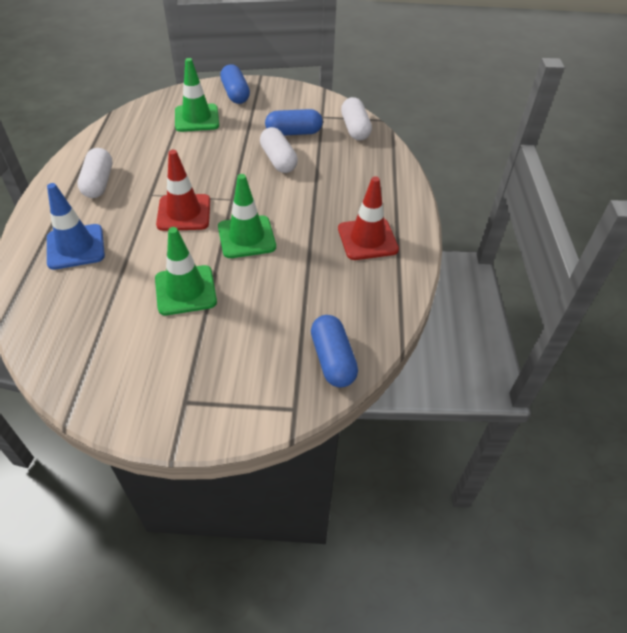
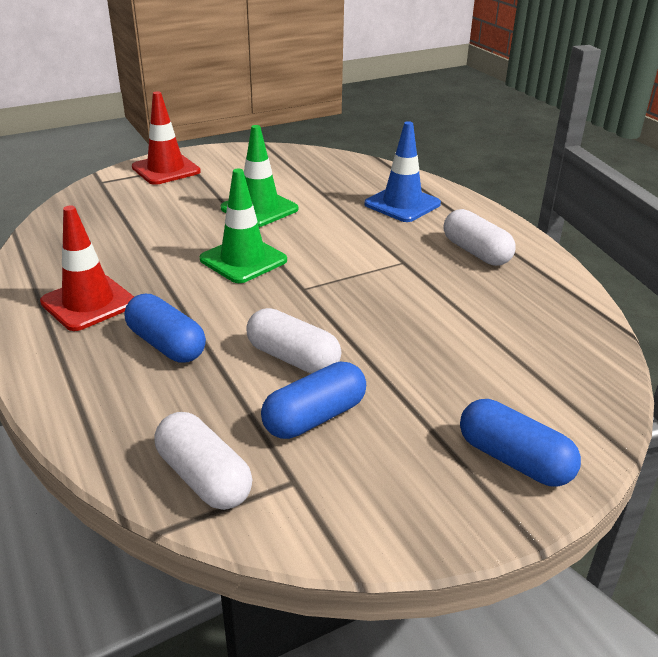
camera: 150 degrees right, 15 degrees down
(184, 213) = (340, 258): red traffic cone -> red traffic cone (166, 169)
(197, 118) = (500, 377): green traffic cone -> none
(332, 360) = (82, 209): blue capsule -> blue capsule (166, 344)

